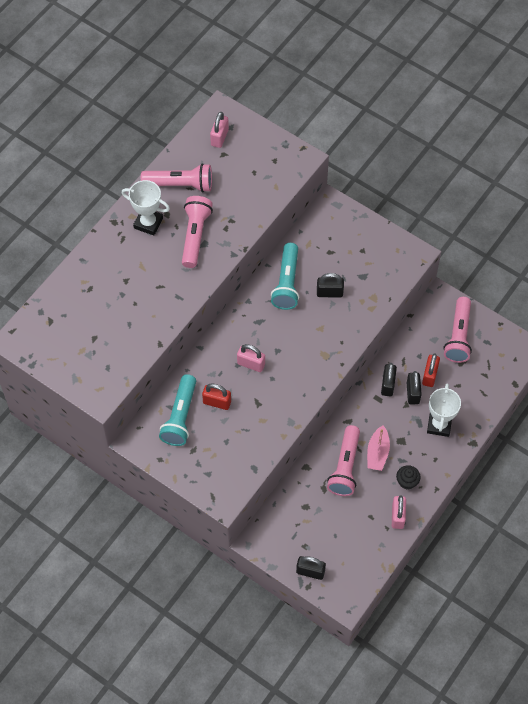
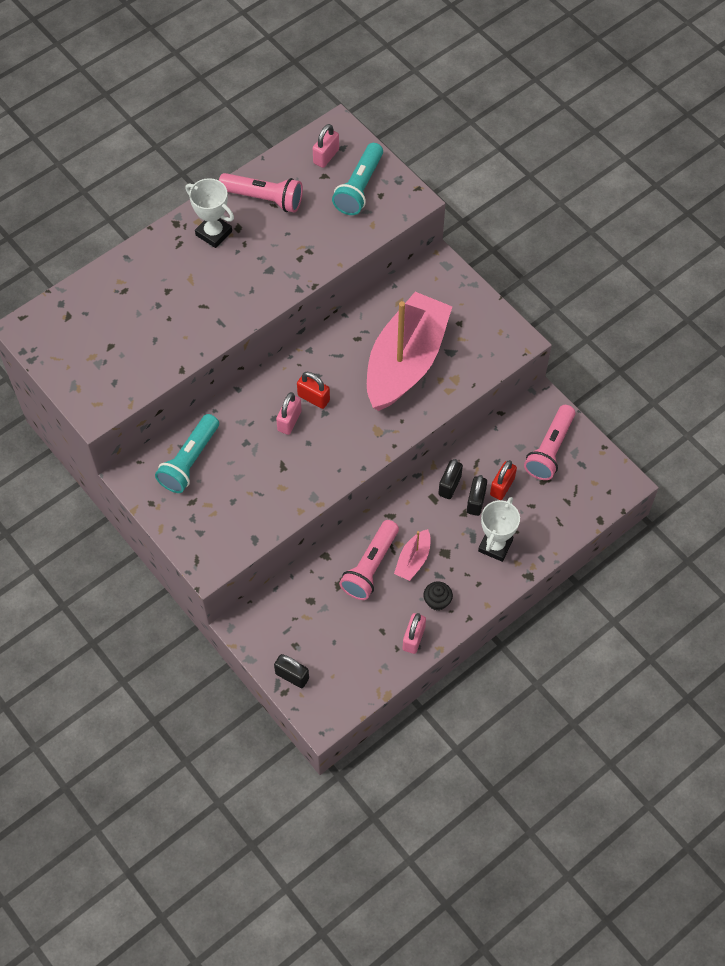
camera: 15 degrees right, 0 degrees up
(195, 236) = (262, 259): pink flashlight -> none
(217, 402) = (236, 454): red padlock -> red padlock (313, 398)
(251, 364) = (289, 421): pink padlock -> pink padlock turned 75 degrees clockwise
(287, 283) = (360, 340): turquoise flashlight -> turquoise flashlight (359, 187)
(329, 293) = (405, 362): black padlock -> pink boat

